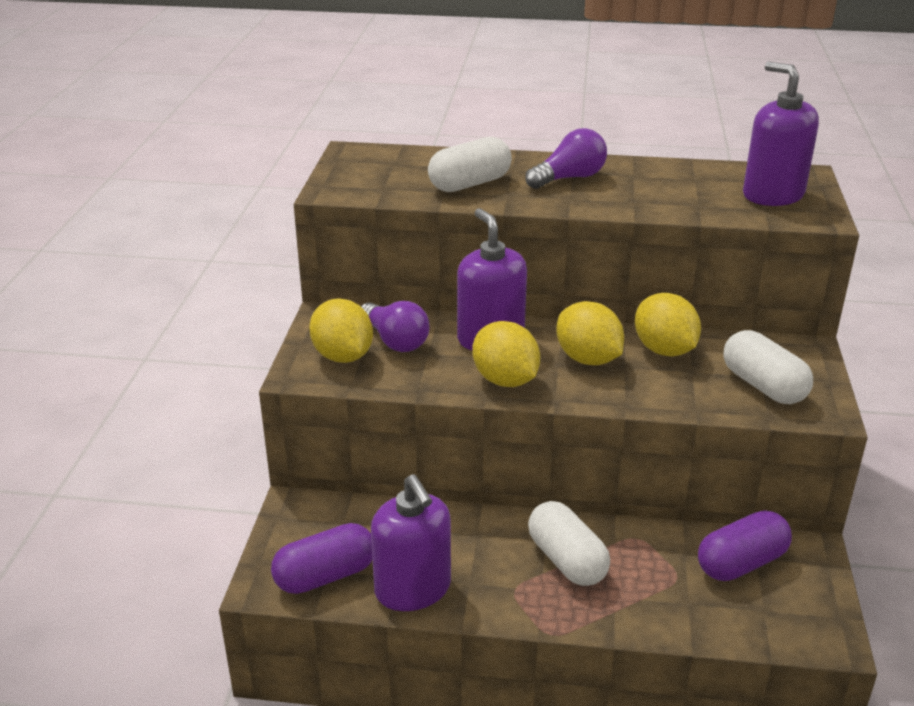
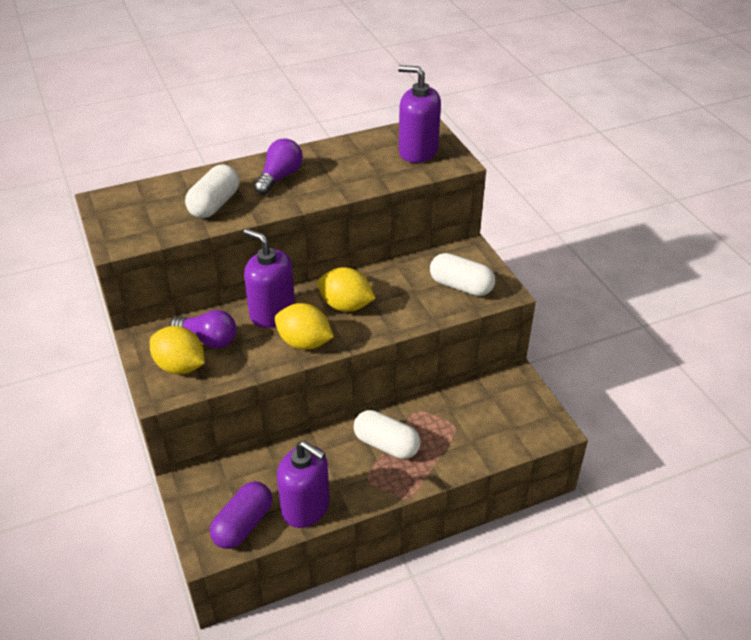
camera: 30 degrees left, 10 degrees up
(664, 350) = (388, 281): yellow lemon -> none
(741, 563) = (484, 402): purple capsule -> none

